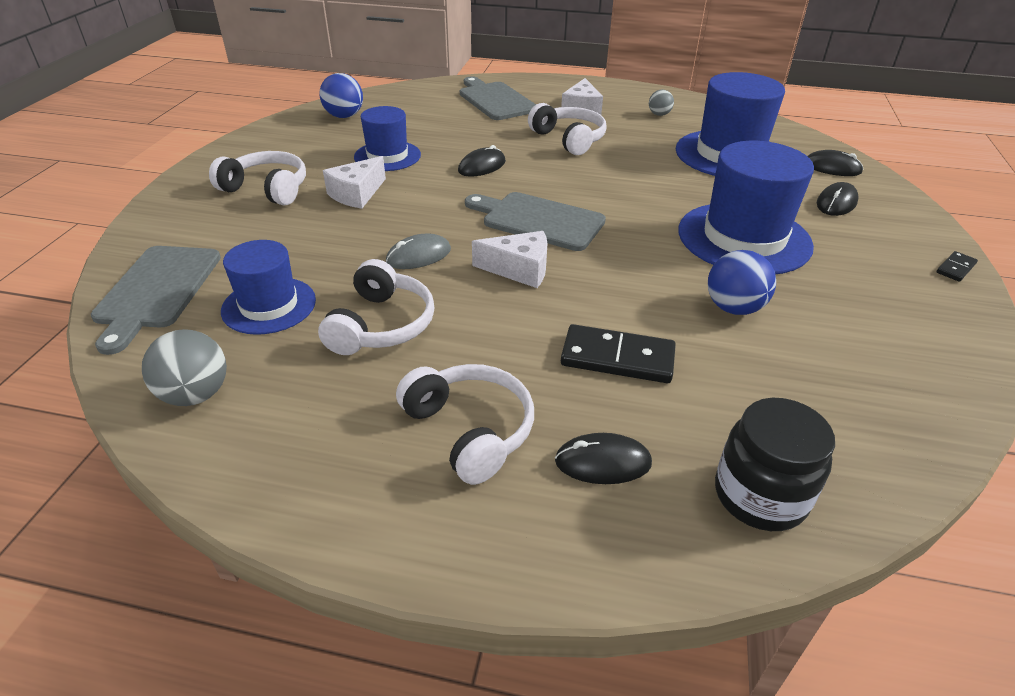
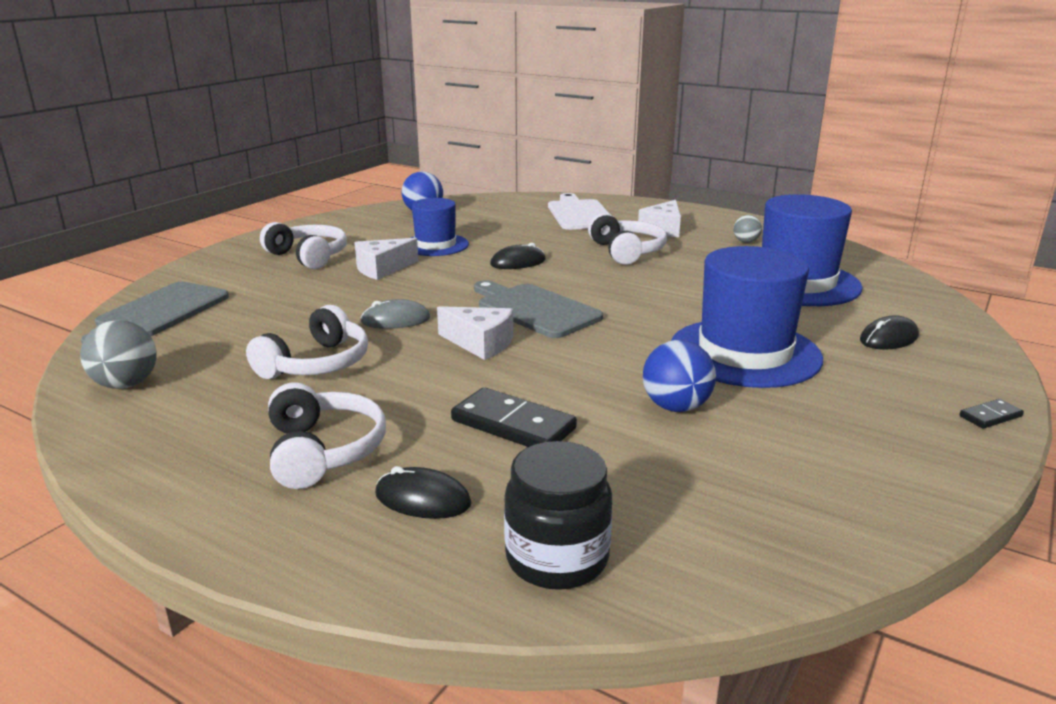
camera: 20 degrees right, 15 degrees down
(269, 305) = (236, 335): blue hat -> none
(495, 100) = (579, 214): grey cutting board -> white cutting board
(832, 167) = (913, 308): black mouse -> none

